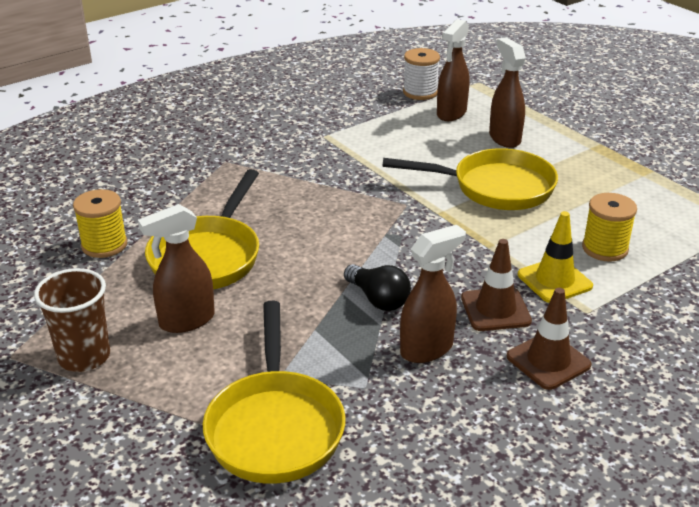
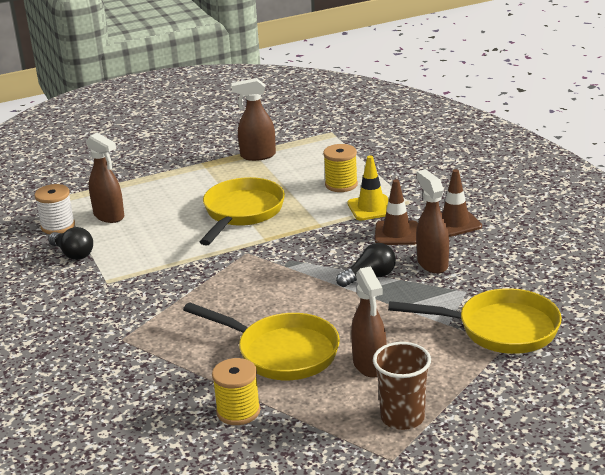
camera: 75 degrees left, 5 degrees down
(371, 110) = (73, 254): none -> black light bulb
(504, 138) = (168, 198): brown spray bottle -> brown spray bottle (257, 156)

